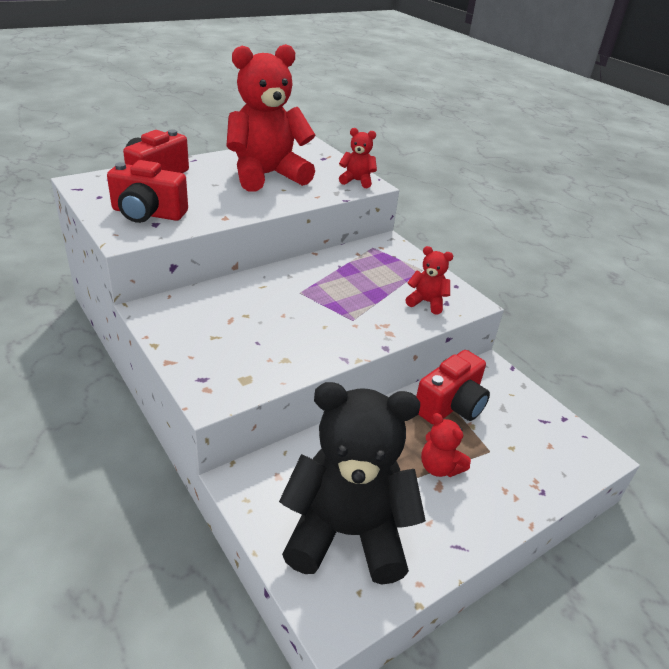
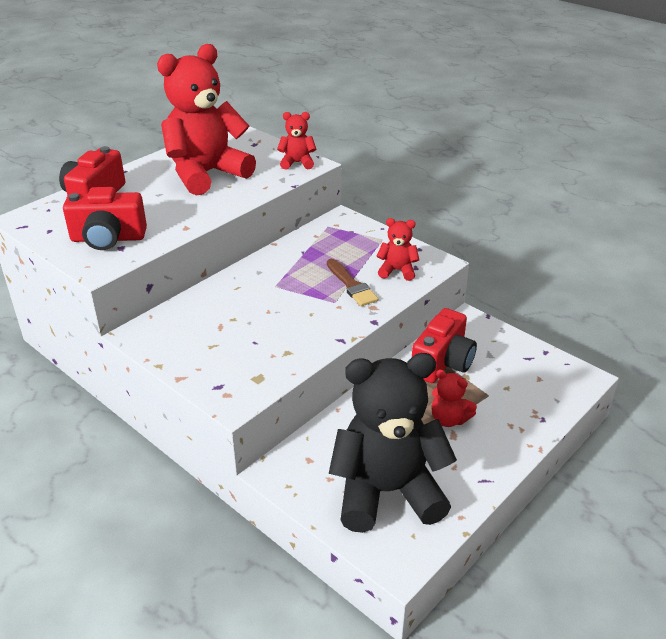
camera: 10 degrees left, 0 degrees up
(375, 307) = (351, 285): none -> brown brush

